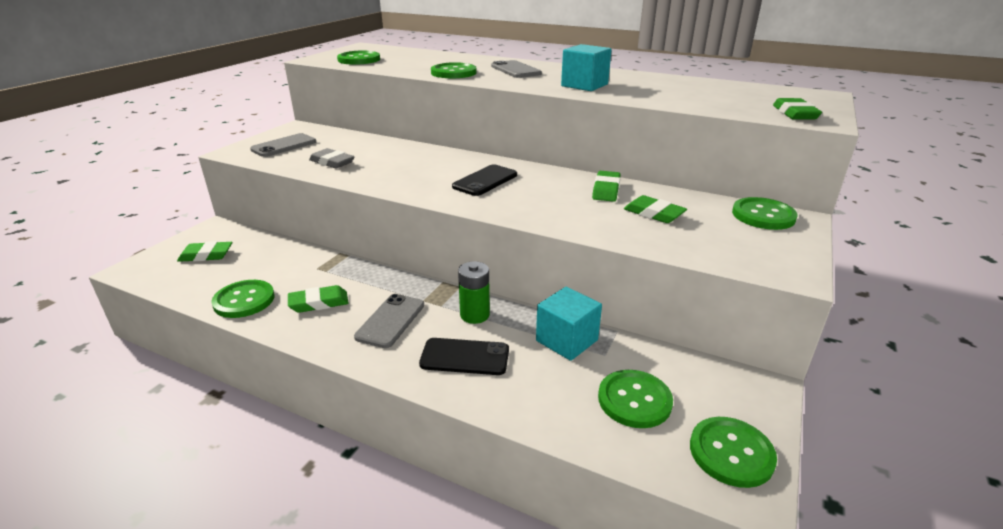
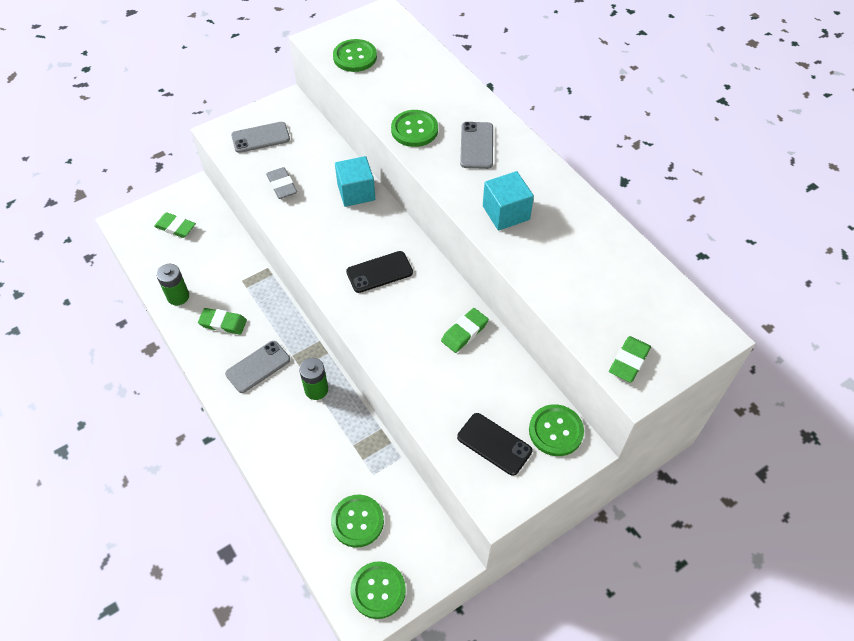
camera: 30 degrees right, 25 degrees up
(244, 300) = (178, 296): green button -> green battery
(465, 357) = (282, 427): black phone -> black phone (494, 444)
(566, 340) = (358, 447): turquoise cube -> turquoise cube (356, 192)
(654, 213) = (470, 384): green eraser -> none

